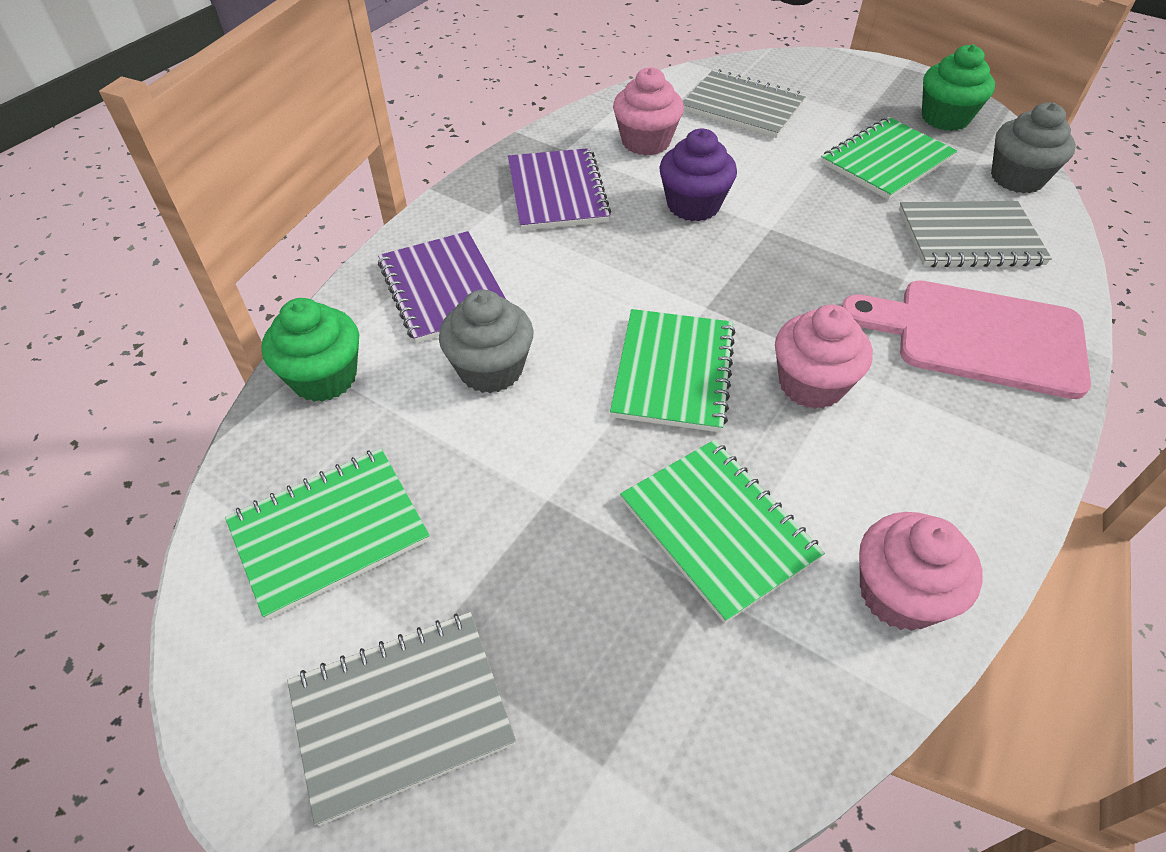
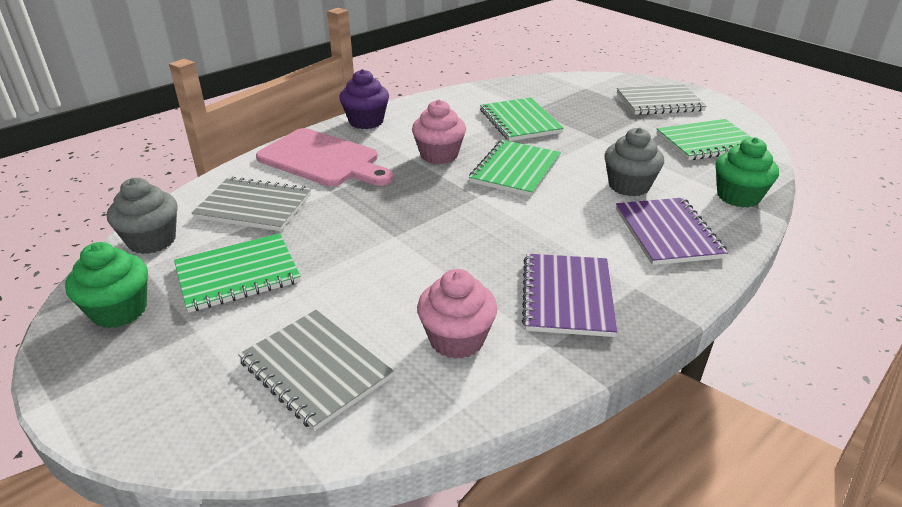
camera: 165 degrees left, 15 degrees down
(693, 205) = (446, 263): purple cupcake -> purple cupcake (366, 121)
(899, 594) = (455, 100): pink cupcake -> none

